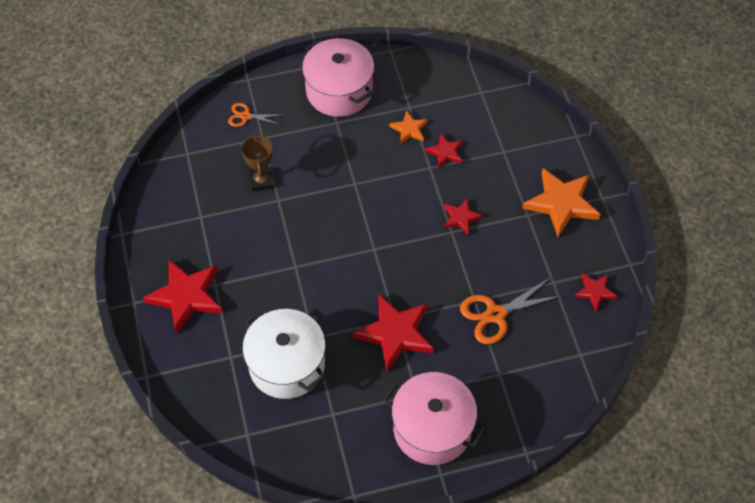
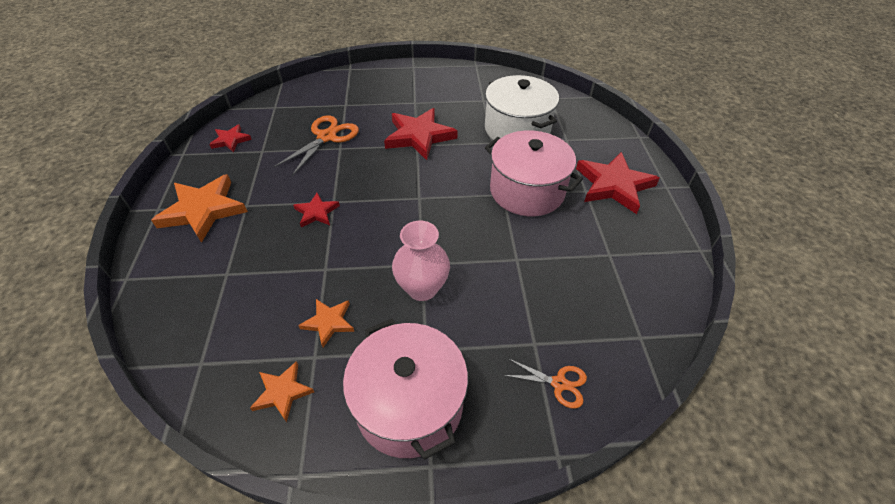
camera: 170 degrees left, 10 degrees down
(261, 181) = (536, 285): brown trophy -> none
(349, 164) = (422, 288): none -> pink vase
(420, 85) = (282, 392): none -> orange star
(432, 428) = (410, 85): pink pot -> pink pot (527, 191)
(445, 152) = (297, 284): red star -> none
(496, 314) = (326, 137): orange scissors -> orange scissors turned 45 degrees counterclockwise

